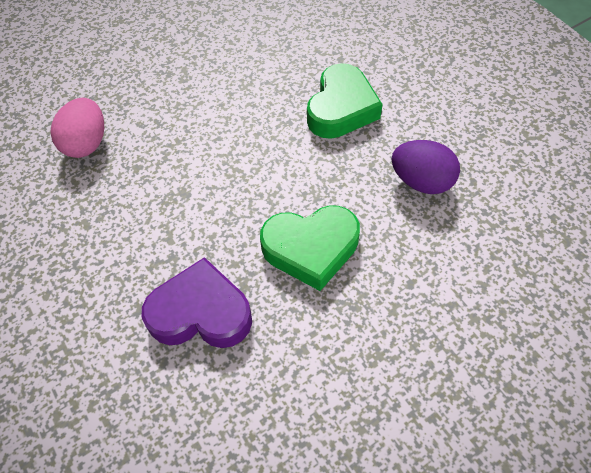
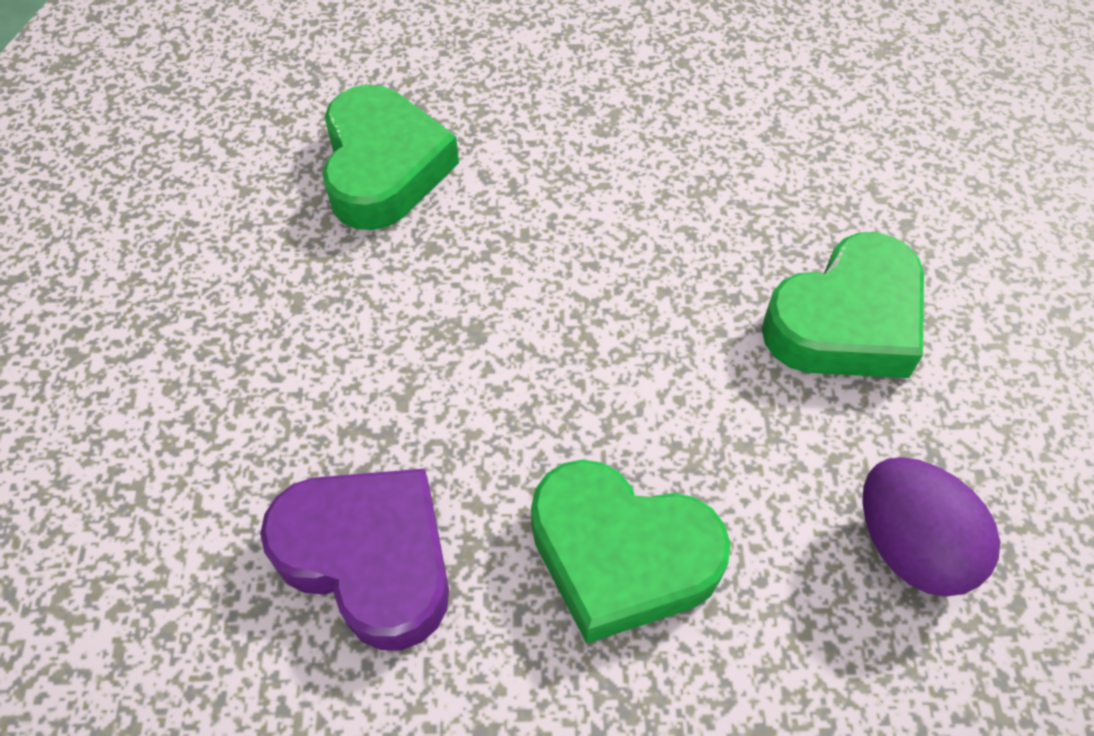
camera: 30 degrees right, 0 degrees up
(87, 143) = (384, 168): pink egg -> green heart

